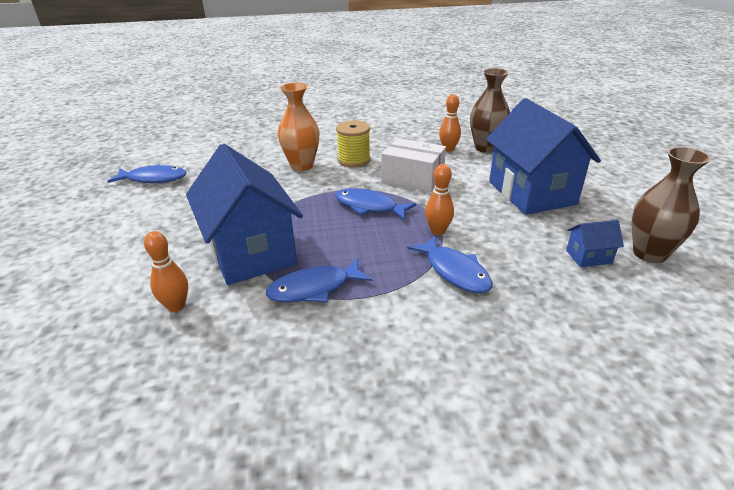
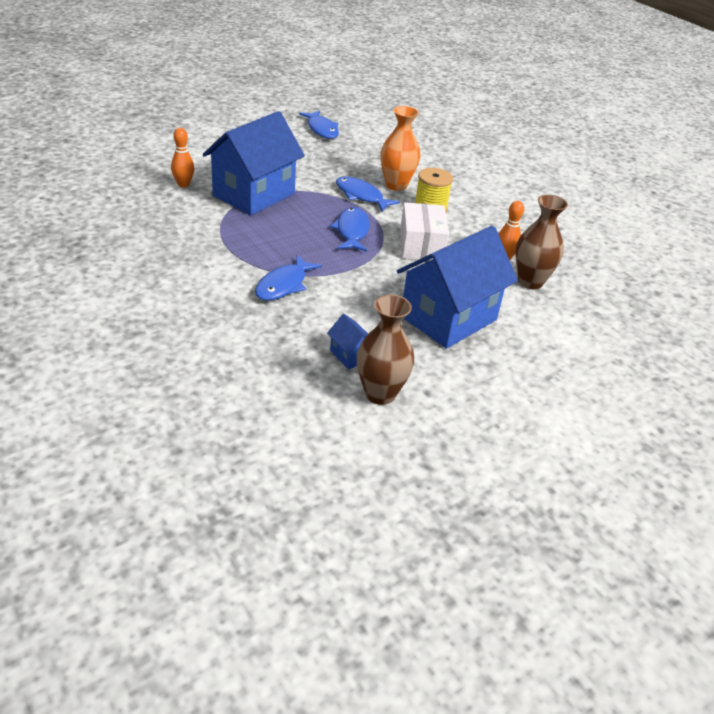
camera: 60 degrees right, 5 degrees up
(314, 288) = (228, 228): blue fish -> blue fish (361, 196)
(437, 231) = (337, 270): orange bowling pin -> none

